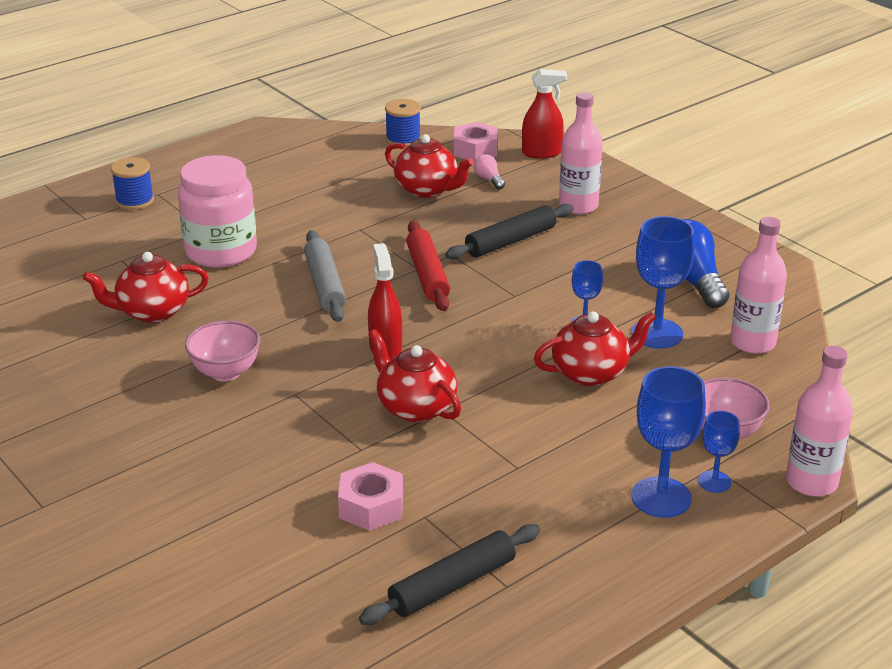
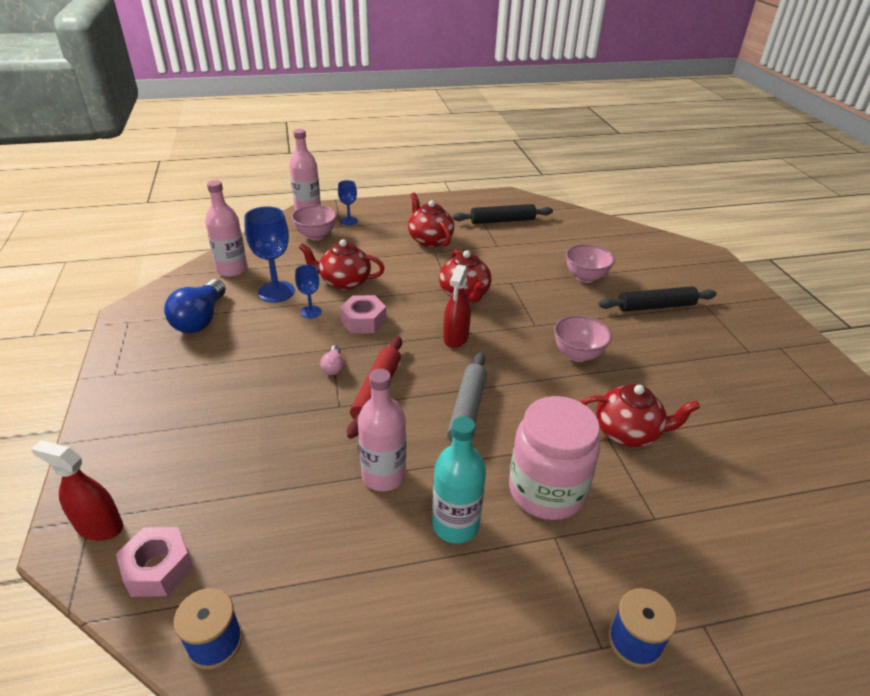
camera: 155 degrees left, 5 degrees up
(247, 497) = (585, 277): none -> pink bowl
(287, 216) = (455, 525): none -> turquoise bottle
(371, 506) = (521, 256): pink nut -> pink nut (363, 321)
(427, 189) = (281, 509): red teapot -> red teapot (430, 240)
(489, 179) = (205, 499): pink light bulb -> pink light bulb (333, 367)
(510, 241) = (278, 403): black rolling pin -> black rolling pin (655, 306)
(578, 206) = (174, 423): pink bottle -> pink bottle (383, 475)
(661, 497) = (380, 222): blue goblet -> none

